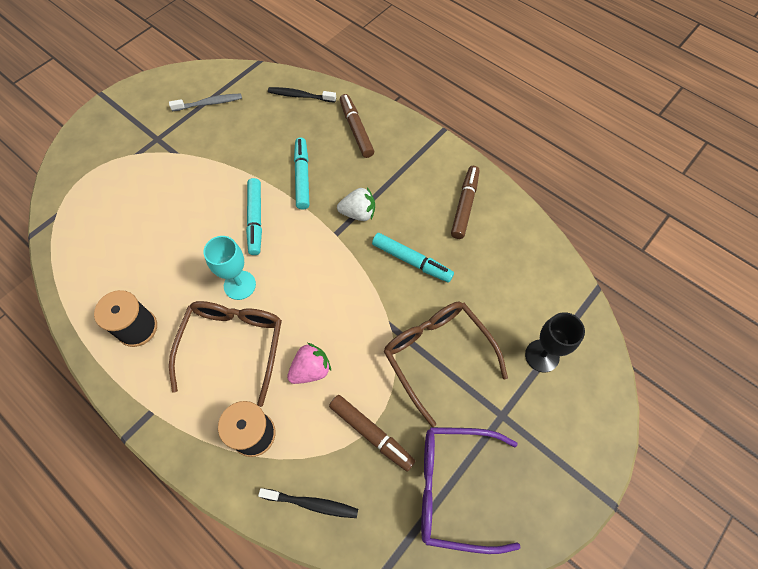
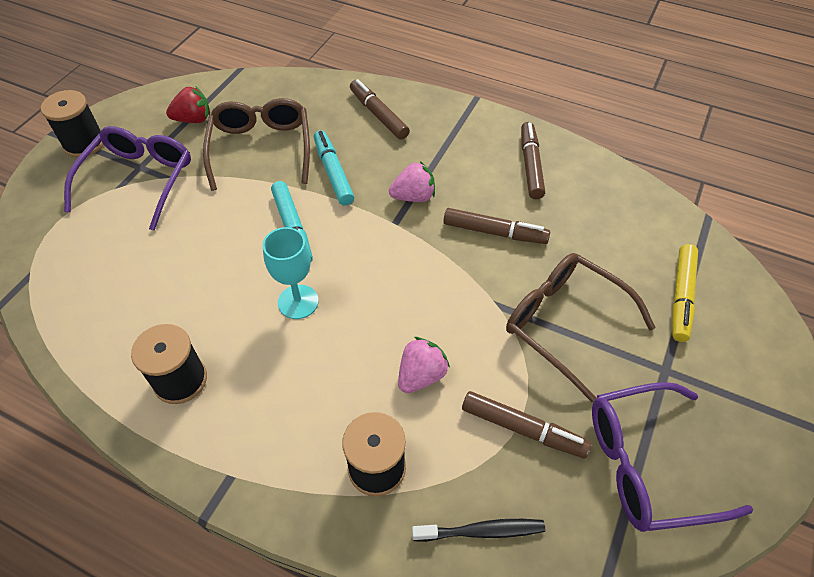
camera: 15 degrees left, 10 degrees down
(122, 108) = (84, 143): none -> black spool
(154, 150) = (139, 179): none -> purple glasses
(209, 103) = (193, 119): grey toothbrush -> red strawberry
(233, 344) = (313, 369): brown glasses -> brown glasses (261, 147)
(300, 96) = (301, 93): black toothbrush -> none
(358, 213) = (413, 196): white strawberry -> pink strawberry
(411, 261) = (494, 232): turquoise marker -> brown marker
(542, 356) = (681, 297): black goblet -> yellow marker

